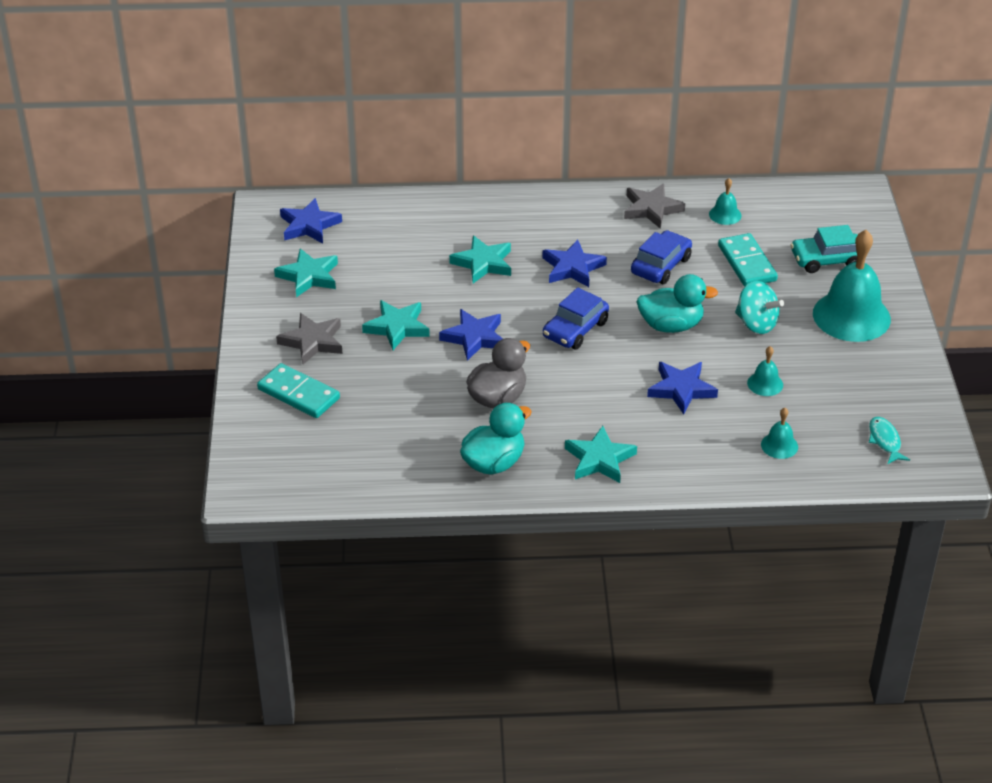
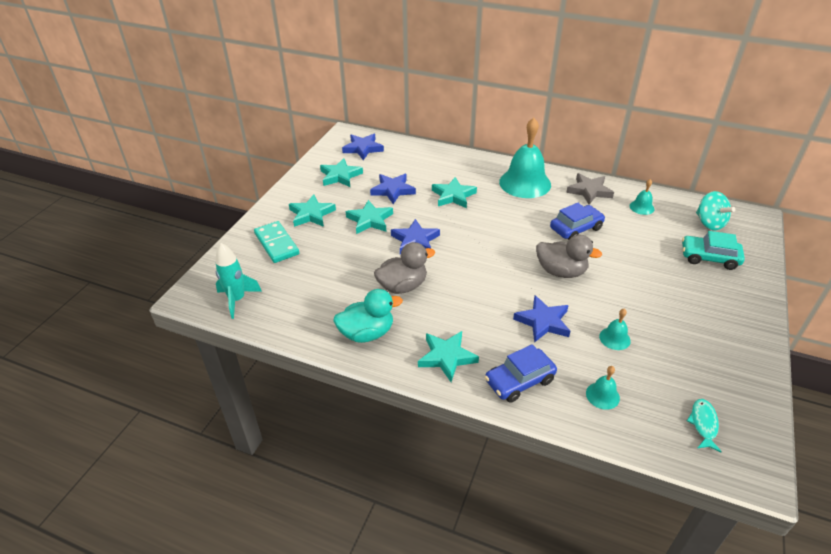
camera: 25 degrees right, 0 degrees up
(307, 475) = (237, 300): none -> turquoise rocket
(312, 342) = (311, 214): grey star -> turquoise star
(573, 268) = (512, 214): blue star -> blue star (393, 190)
(575, 329) = (488, 254): blue car -> blue car (519, 381)
(671, 325) = (561, 271): turquoise duck -> grey duck
(746, 263) = (642, 243): turquoise domino -> none
(756, 324) = (629, 289): turquoise spinning top -> turquoise spinning top (709, 223)
(851, 316) = (713, 305): turquoise bell -> turquoise bell (525, 183)

